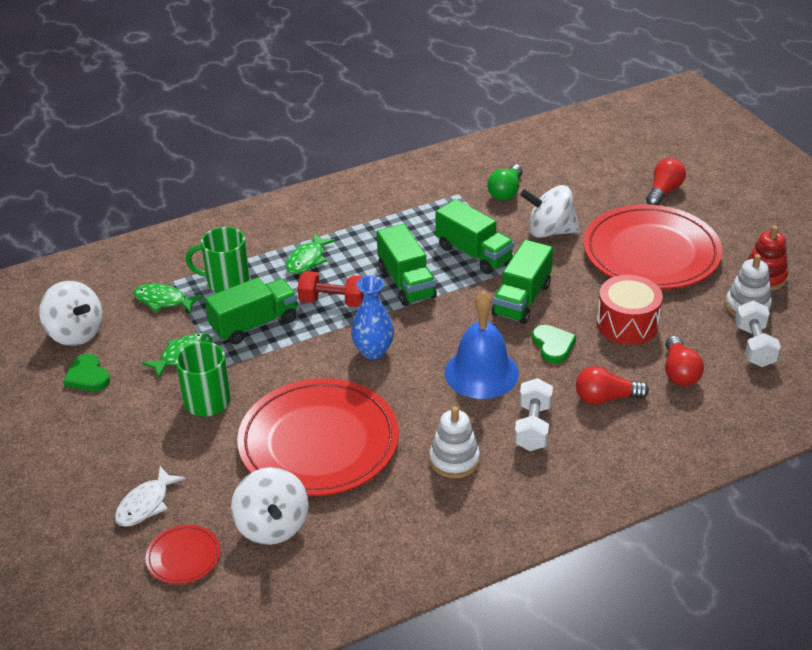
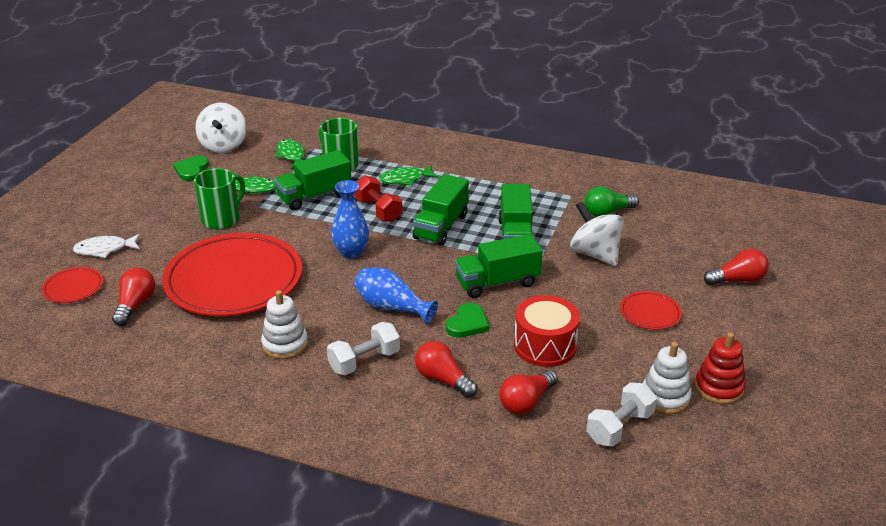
camera: 45 degrees right, 5 degrees down
(254, 324) = (314, 196): green truck -> green truck turned 135 degrees clockwise
(272, 526) = (135, 305): white spinning top -> red light bulb
(481, 373) = (391, 307): blue bell -> blue vase
(651, 253) = (650, 313): red plate -> red plate, size x0.42

